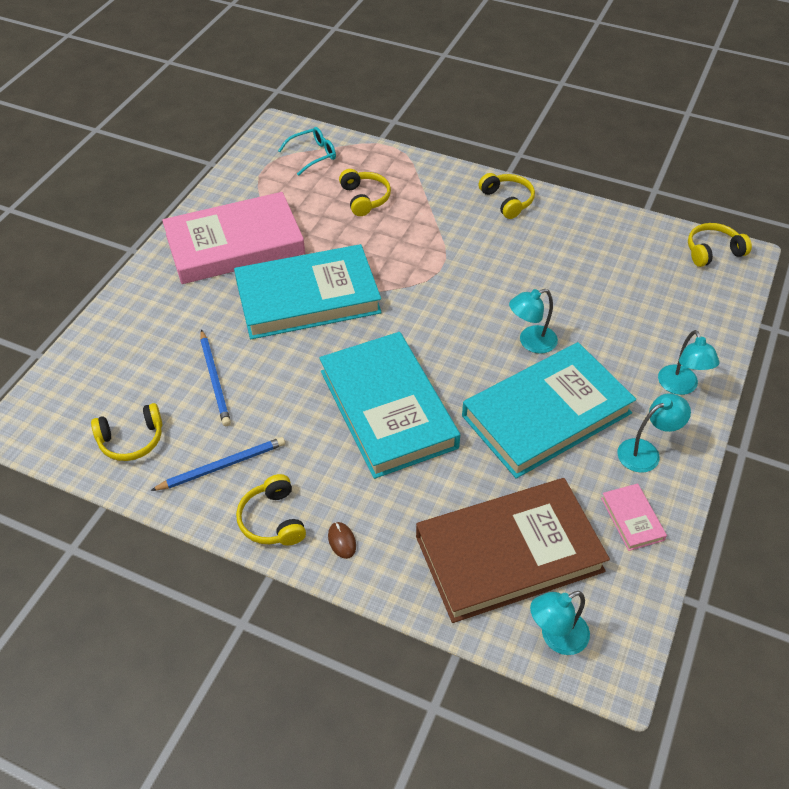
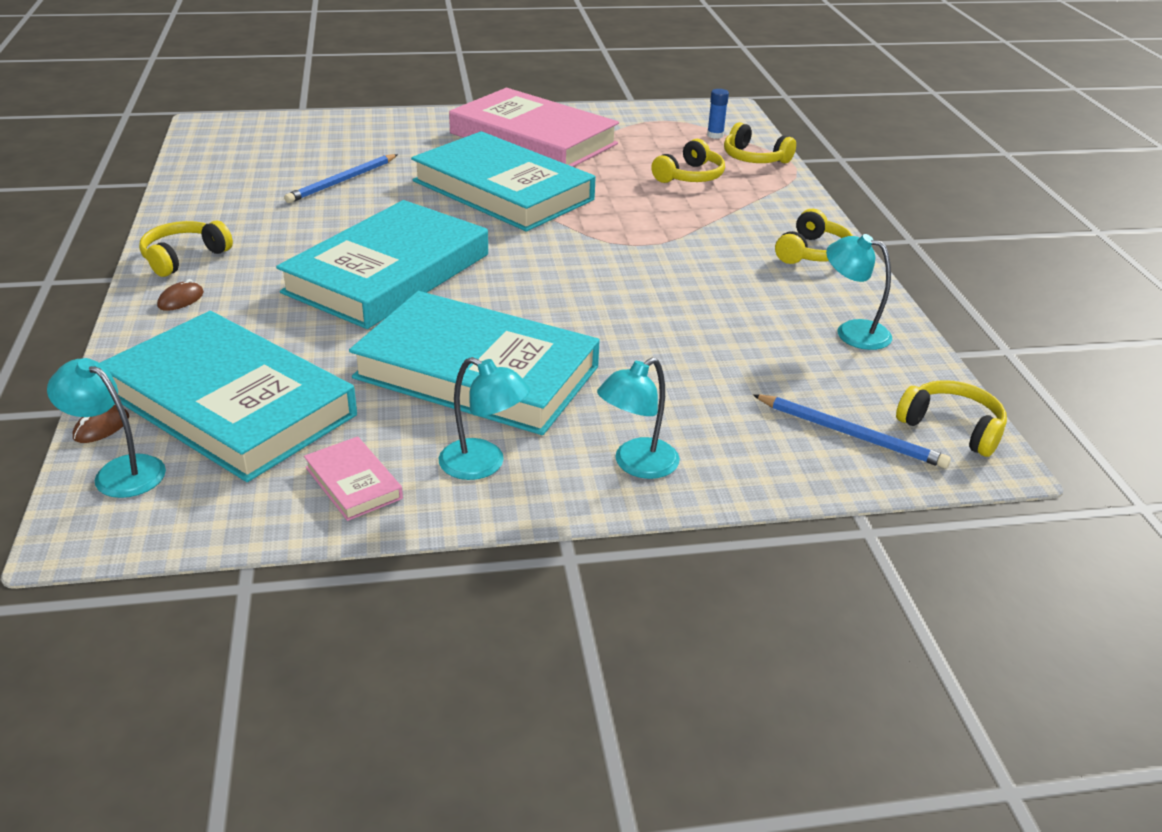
camera: 55 degrees right, 15 degrees down
(131, 440) = (233, 170): yellow headphones -> yellow headphones (754, 158)
(222, 466) = (235, 215): blue pencil -> blue pencil (851, 434)
(313, 155) = (715, 135): turquoise glasses -> blue glue stick
(495, 635) = (101, 427): none -> brown mouse
(509, 553) = (230, 404): brown book -> turquoise book
(531, 342) = (587, 330): turquoise lamp -> turquoise lamp (852, 332)
(632, 519) = (353, 483): pink book -> pink book turned 75 degrees counterclockwise

